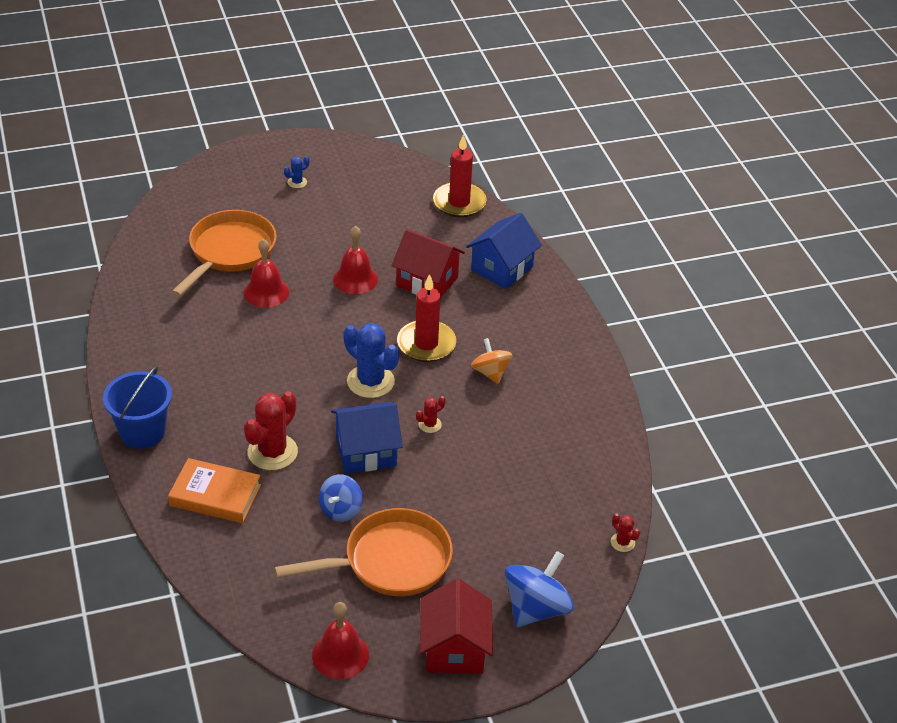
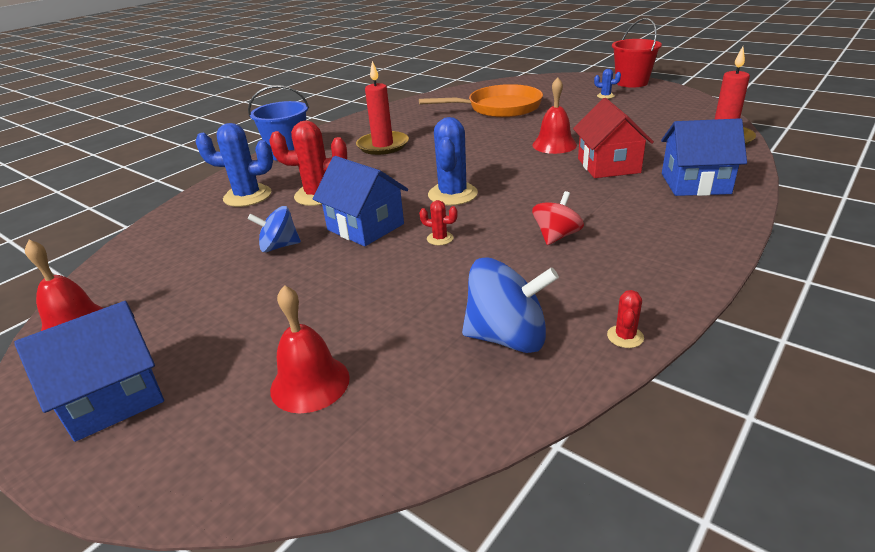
camera: 60 degrees right, 10 degrees down
(215, 495) = (247, 196): orange book -> blue cactus
(266, 292) = (483, 129): red bell -> red bell (310, 383)
(289, 147) = (631, 82): none -> red bucket
(390, 561) = (230, 298): orange pan -> none
(426, 344) = (536, 195): red candle -> red candle (383, 145)
(454, 648) = (113, 398): red house -> blue house
(490, 372) = (556, 236): orange spinning top -> red spinning top
(536, 608) = (221, 435): blue spinning top -> blue spinning top (507, 337)
(622, 542) = (414, 461): red cactus -> red cactus (625, 336)

